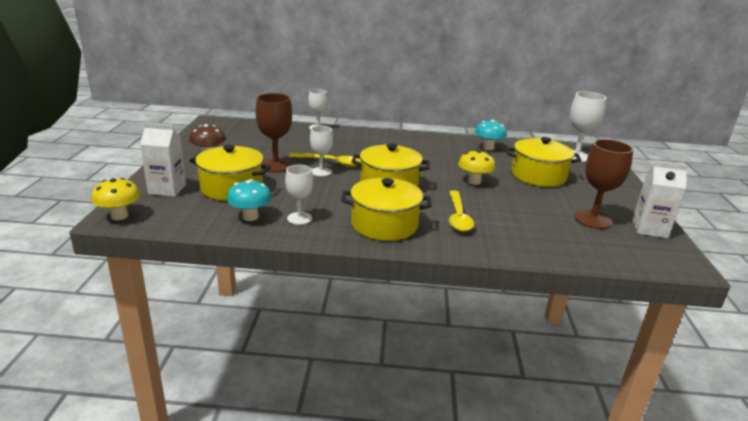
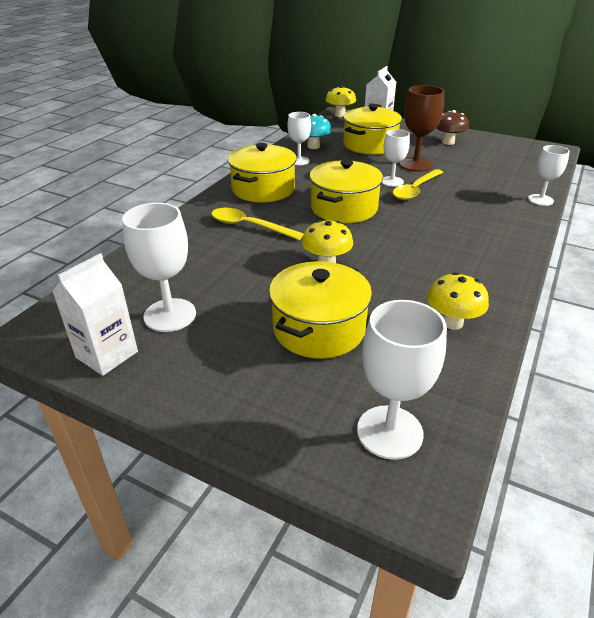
camera: 115 degrees right, 10 degrees up
(488, 148) = (452, 322): turquoise mushroom -> yellow mushroom
(593, 219) = (170, 315): brown goblet -> white goblet

